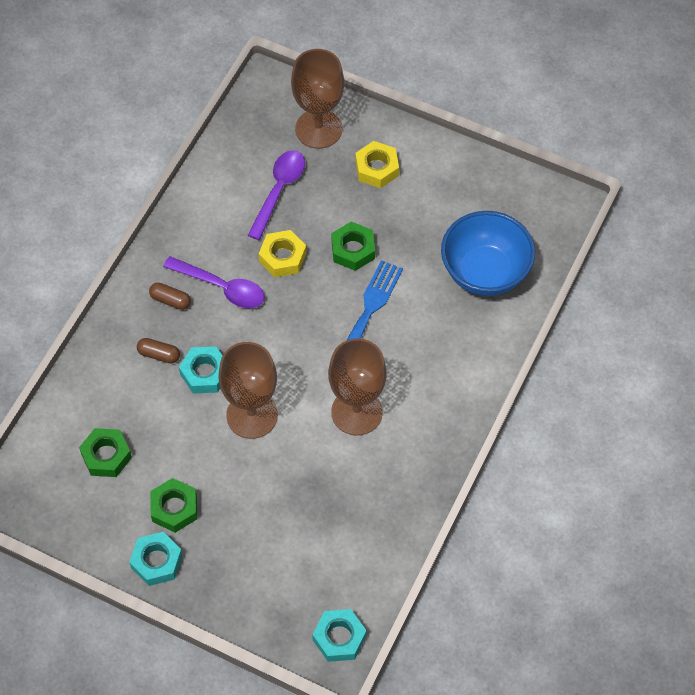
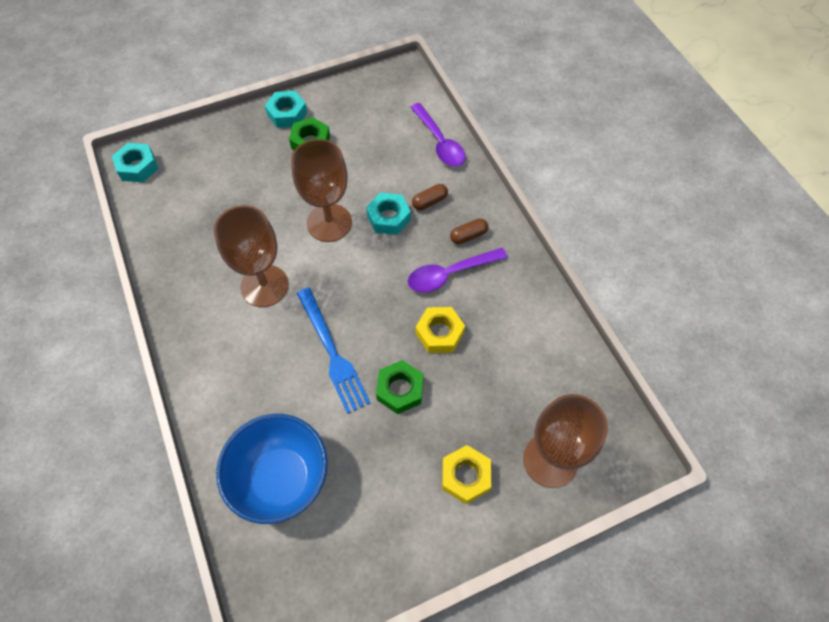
camera: 130 degrees right, 0 degrees up
(106, 456) = (383, 131): green nut -> none
(279, 191) = (507, 377): purple spoon -> purple spoon (439, 142)

